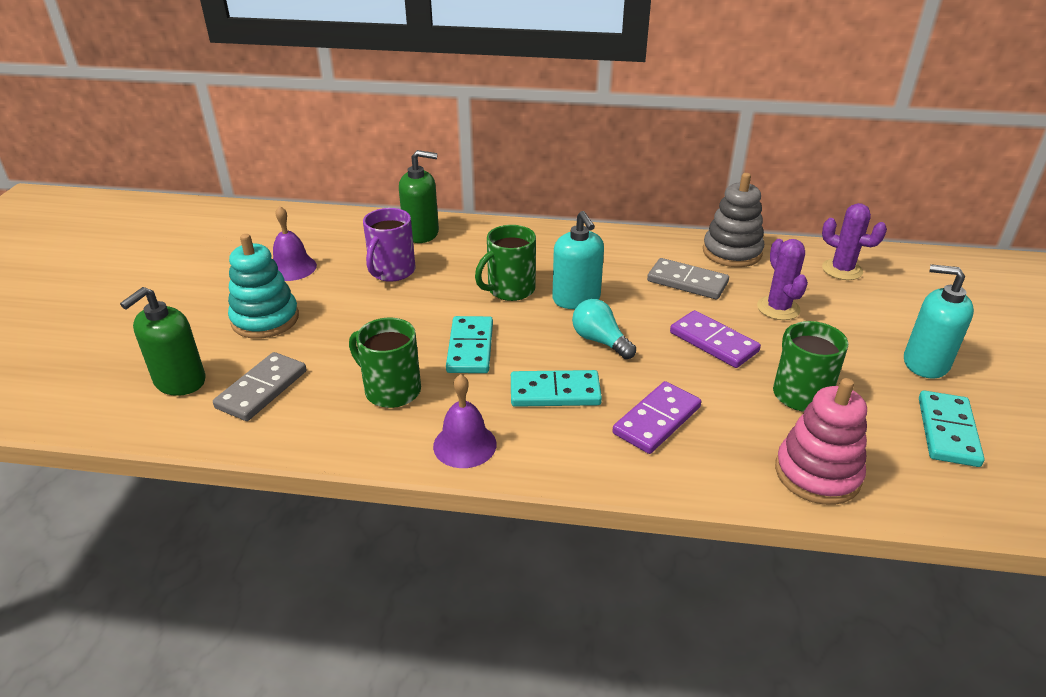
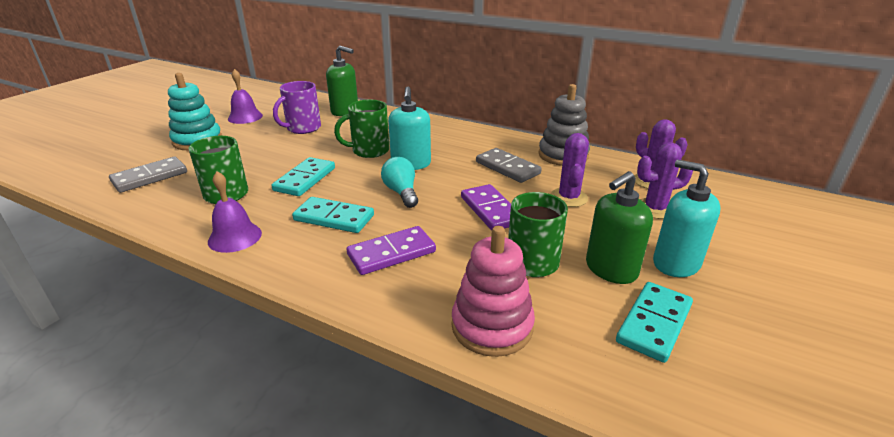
camera: 20 degrees right, 5 degrees down
(180, 381) = (111, 164): green soap dispenser -> green soap dispenser (610, 269)
(867, 304) = (655, 209): none -> purple cactus

